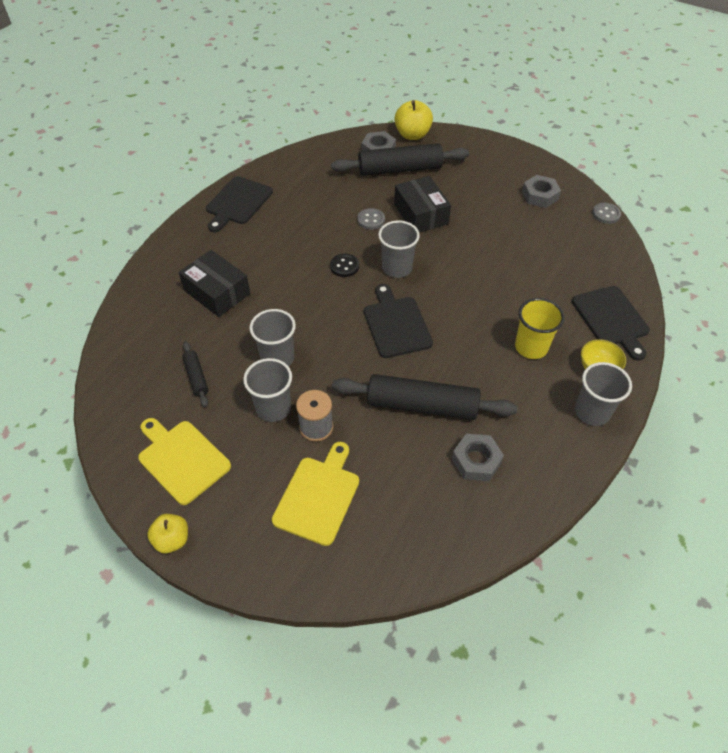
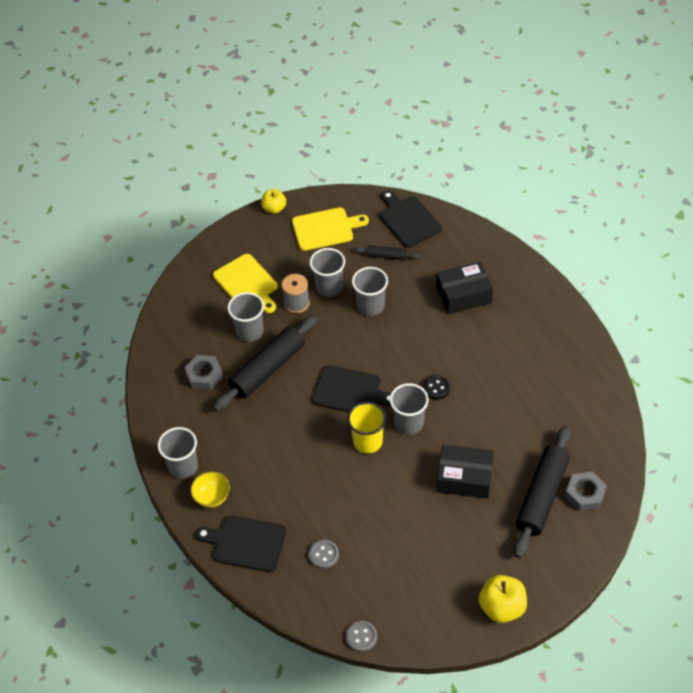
camera: 125 degrees right, 0 degrees up
(238, 203) = (569, 347): black cutting board -> black cutting board (408, 220)
(371, 220) = (482, 435): grey button -> grey button (324, 555)
(386, 451) = (250, 331): none -> grey cup
(412, 135) = (594, 540): yellow apple -> yellow apple (502, 607)
(531, 347) = (263, 466): yellow cup -> yellow cup (368, 441)
(540, 195) = (425, 596): grey nut -> none

